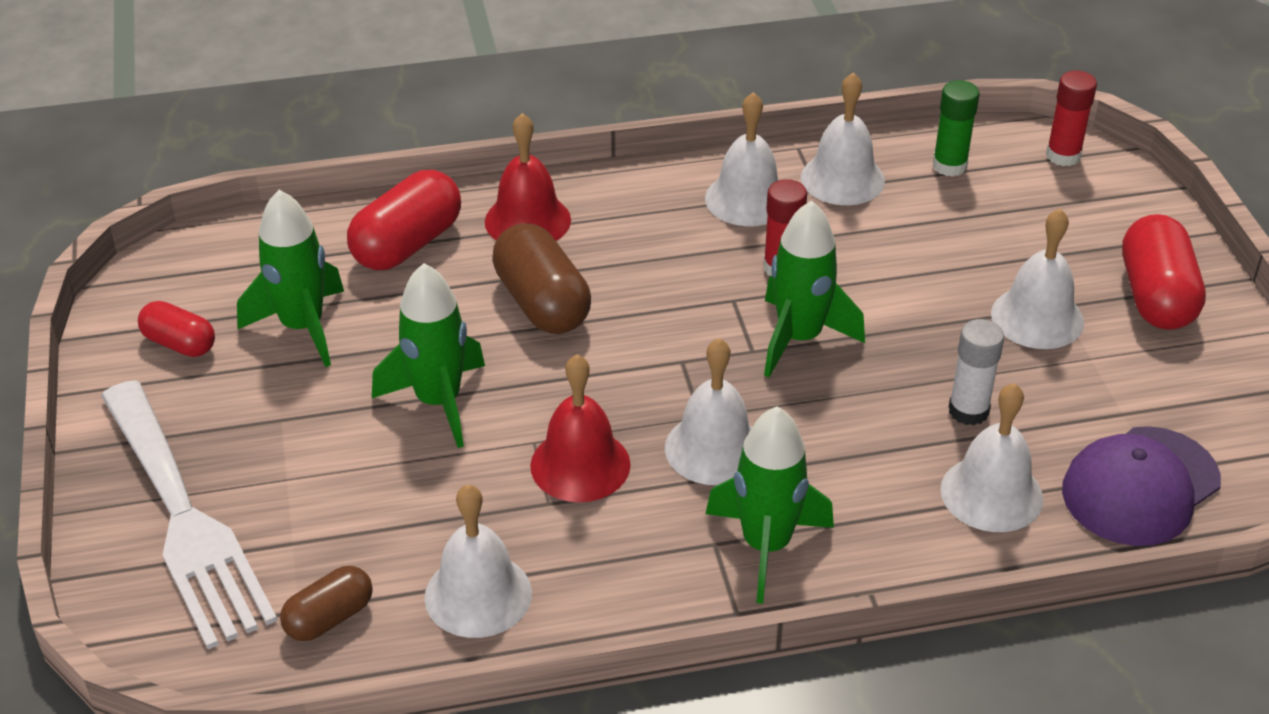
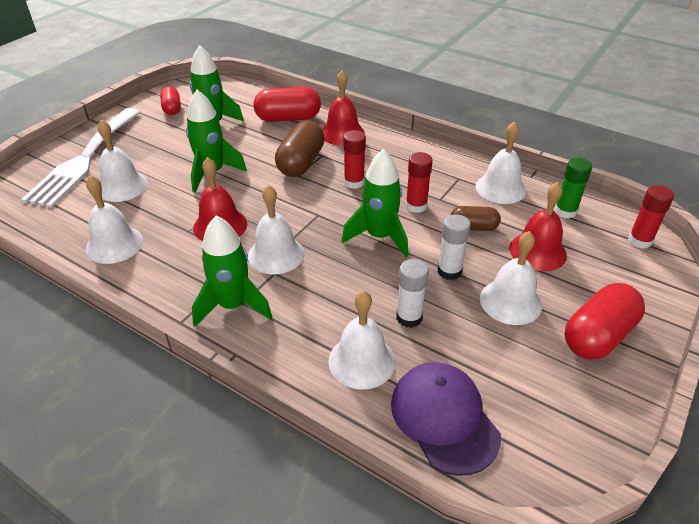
camera: 45 degrees right, 0 degrees up
(329, 618) = (65, 218): brown capsule -> brown capsule (473, 227)
(658, 285) = (354, 182): none -> red glue stick
(747, 199) = (443, 172): white bell -> white bell (122, 186)
(933, 326) = (449, 271): none -> white glue stick
(986, 237) = (537, 251): none -> red bell
(1140, 486) = (444, 418): purple cap -> purple cap turned 60 degrees clockwise

